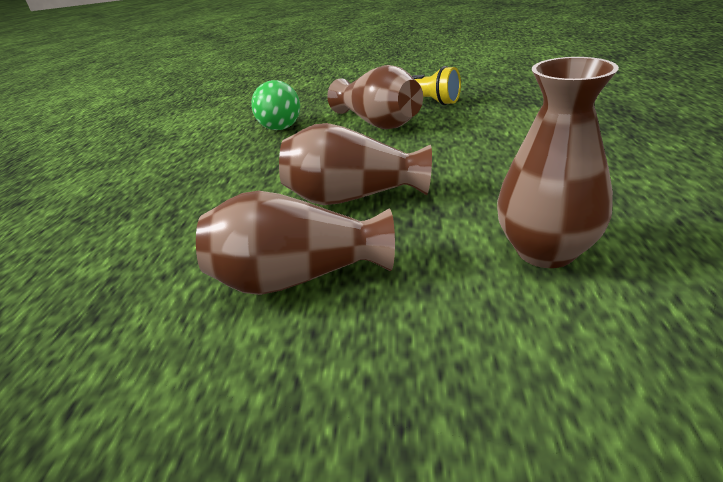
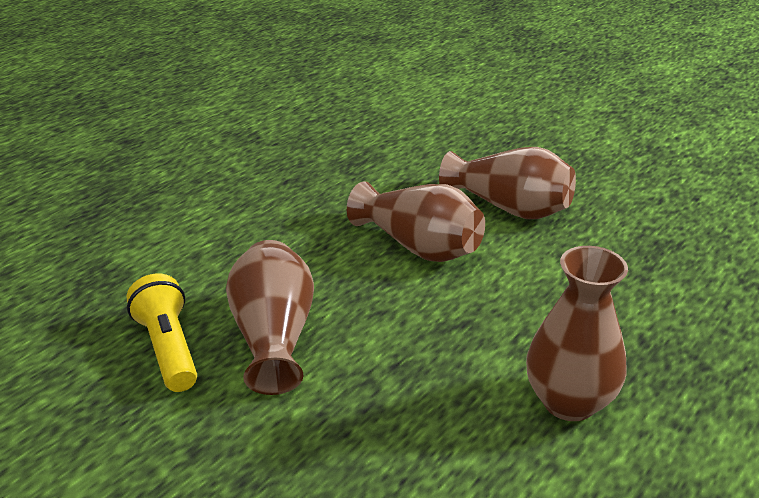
camera: 150 degrees left, 0 degrees up
(281, 128) = (388, 414): green ball -> none
(545, 250) = (361, 161): brown vase -> brown vase (569, 402)

